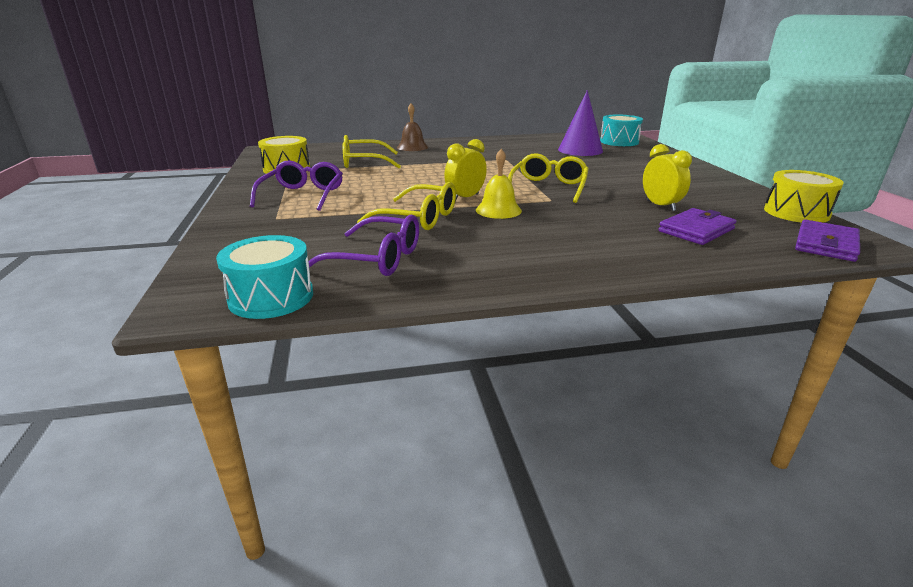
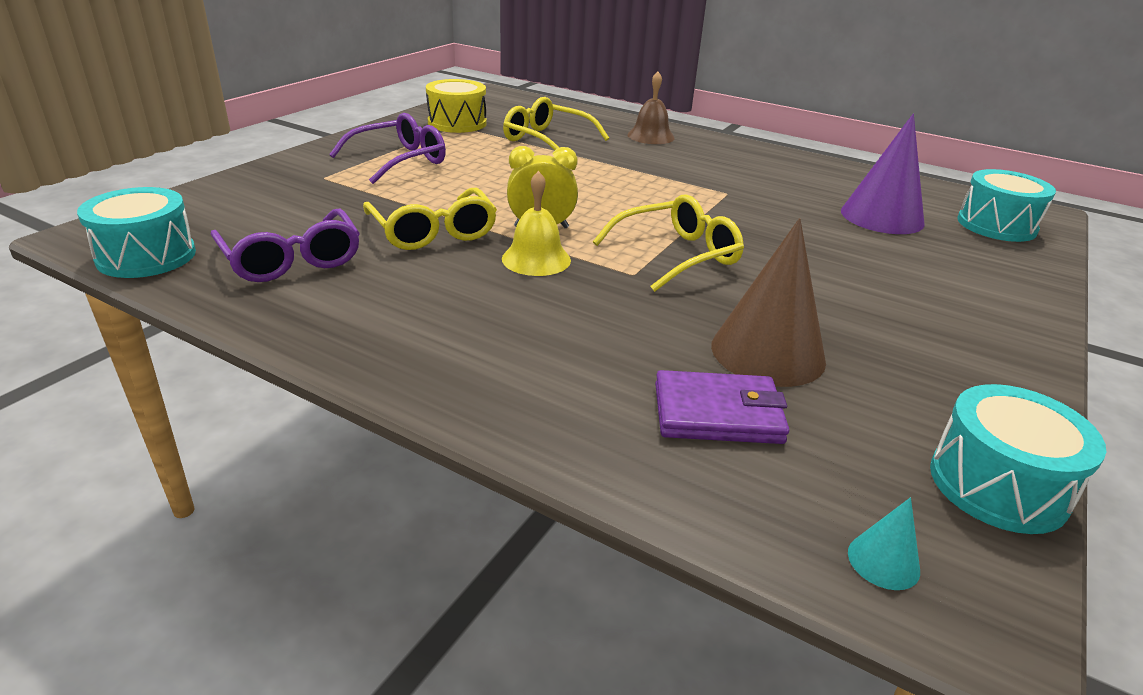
camera: 40 degrees right, 5 degrees up
(660, 206) = (767, 352): yellow clock -> brown cone
(796, 212) = (998, 485): yellow drum -> turquoise drum
(825, 244) = (883, 561): purple wallet -> turquoise cone

